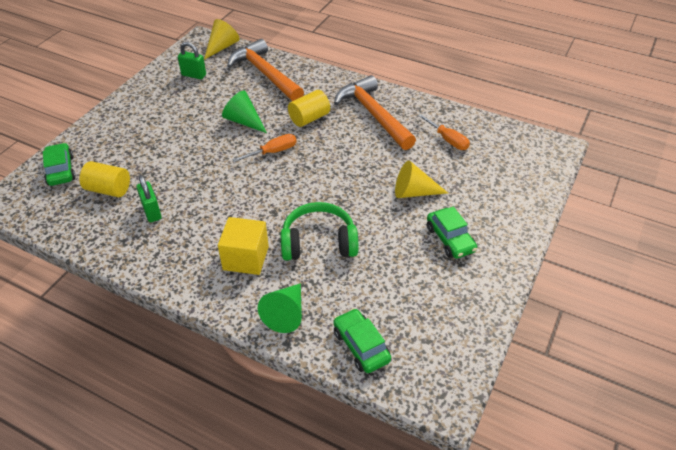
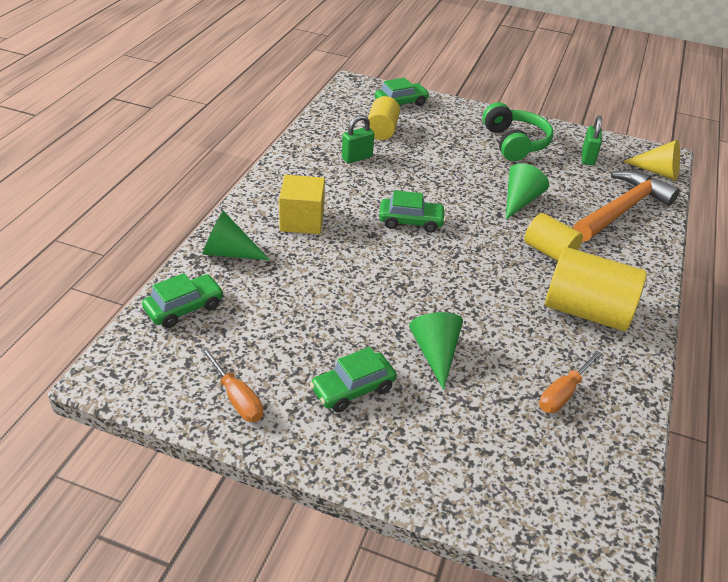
camera: 80 degrees right, 5 degrees down
(260, 186) = (411, 221): none -> green car
(272, 152) = (472, 226): orange screwdriver -> orange screwdriver (237, 398)
(319, 242) = (330, 270): green headphones -> green headphones (514, 143)
(373, 114) = (586, 311): orange hammer -> yellow cylinder
(414, 192) = (435, 353): yellow cone -> green cone

